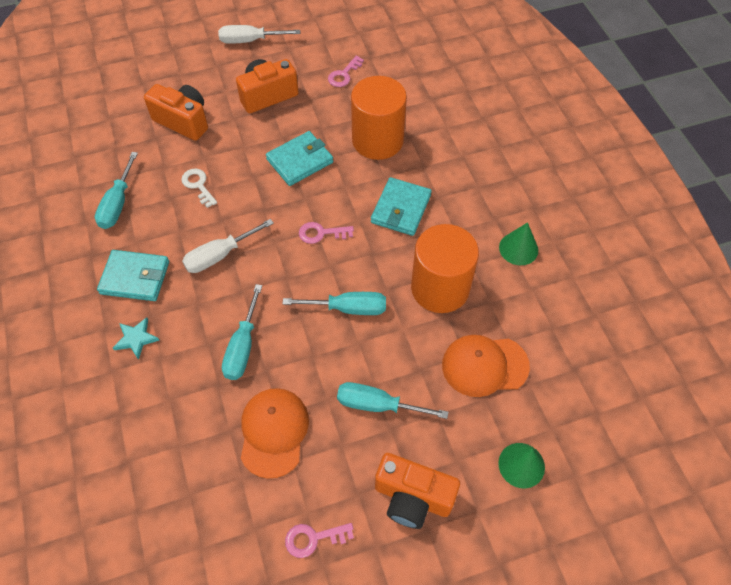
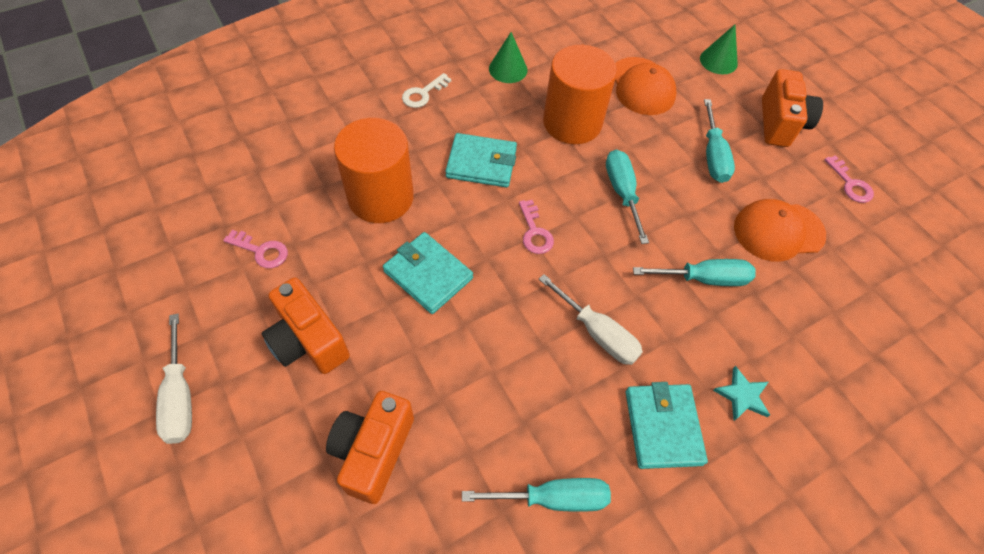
camera: 105 degrees left, 0 degrees up
(198, 185) = (494, 391): white key -> white key (423, 94)

